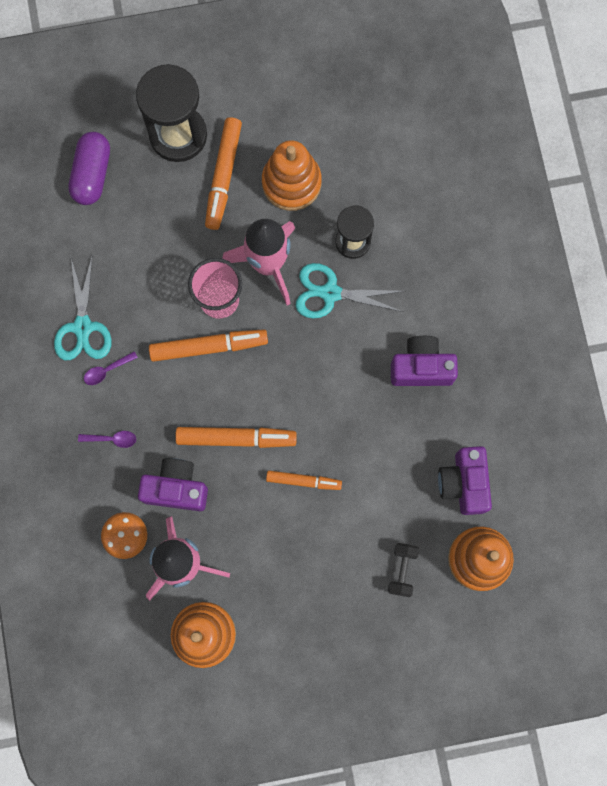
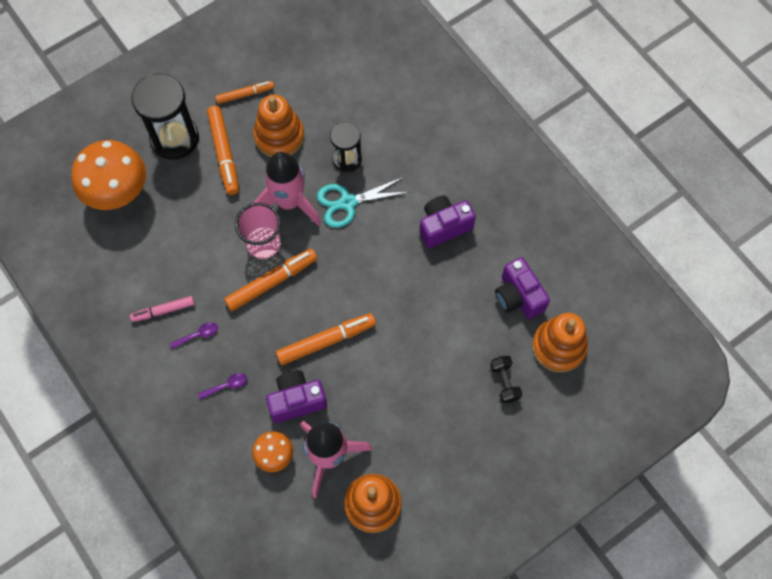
camera: 25 degrees left, 10 degrees down
(83, 327) = (163, 310): turquoise scissors -> pink marker
(92, 174) = (119, 194): purple capsule -> orange mushroom
(107, 370) = (198, 335): purple spoon -> purple spoon turned 150 degrees counterclockwise
(303, 481) = (395, 350): orange marker -> orange marker (245, 94)

